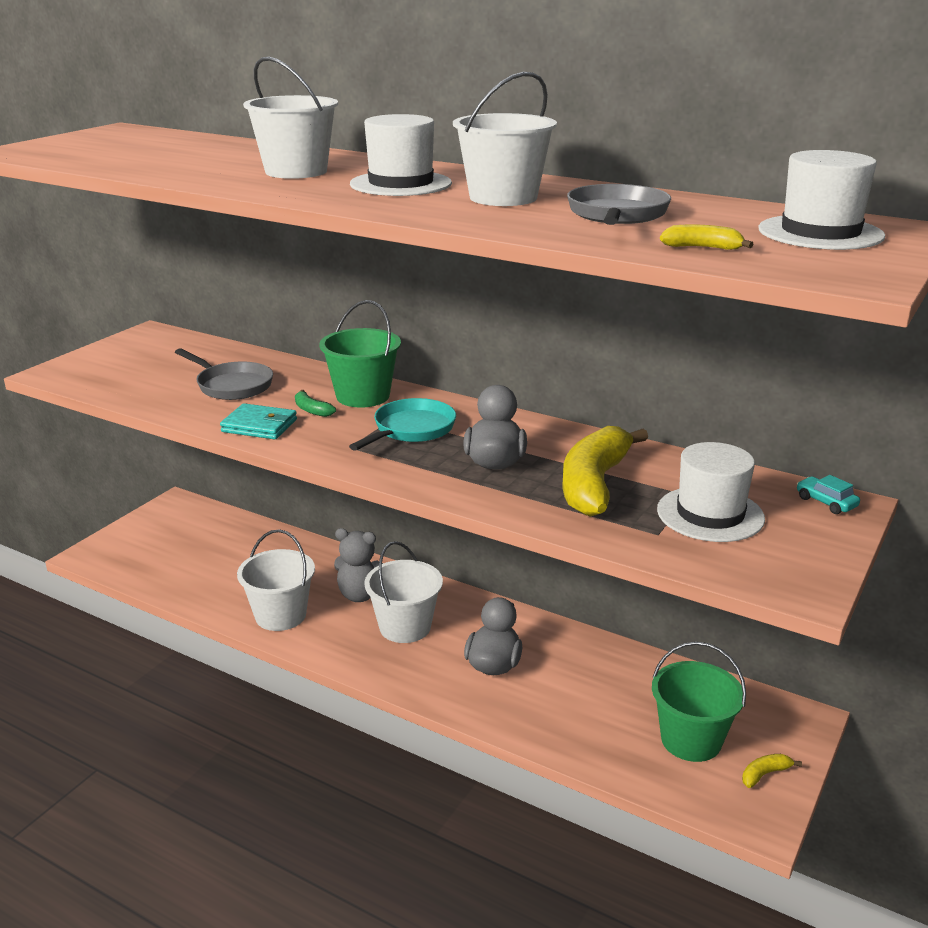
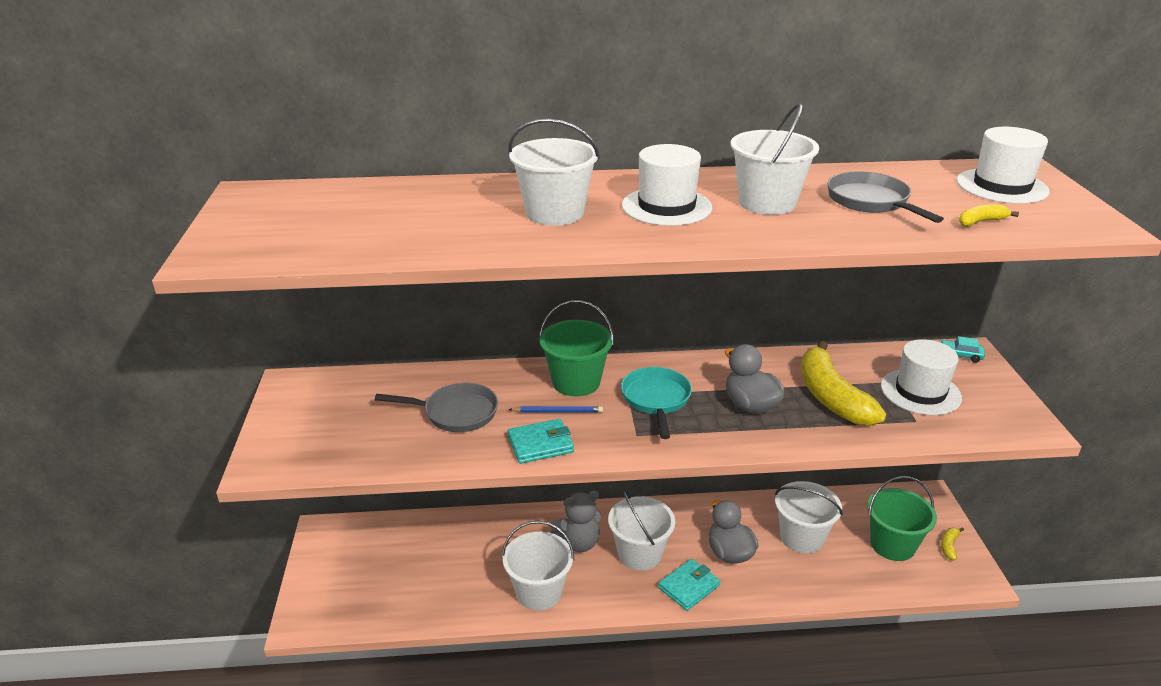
camera: 35 degrees left, 5 degrees up
(312, 410) = (558, 411): green banana -> blue pencil
(416, 673) = (689, 587): none -> turquoise wallet
(590, 686) = (801, 537): none -> white bucket

